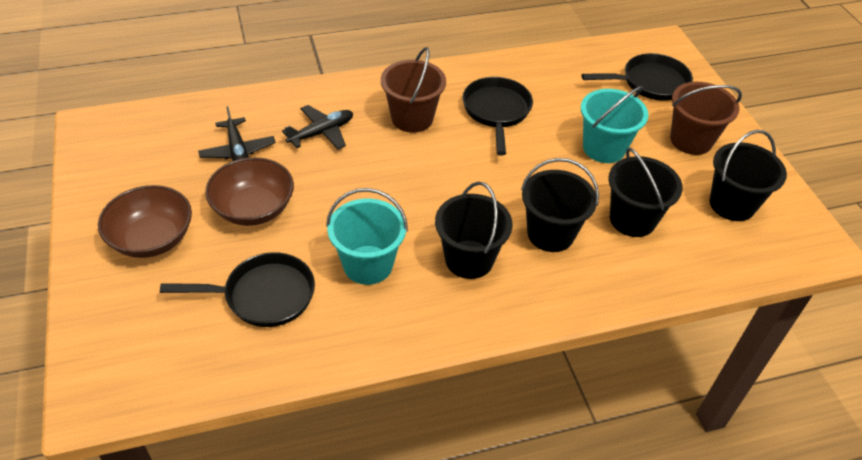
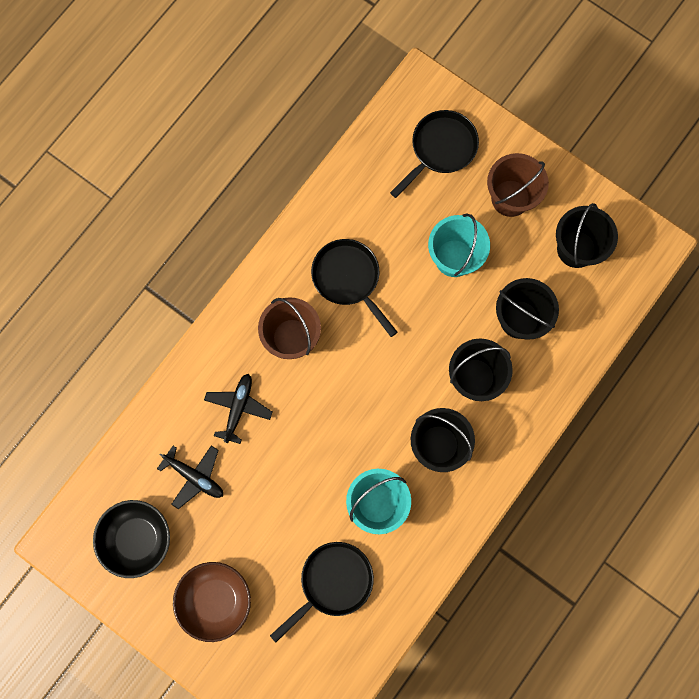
camera: 35 degrees left, 30 degrees up
(146, 160) = (137, 539): none -> black bowl
(253, 208) = (258, 519): brown bowl -> none

